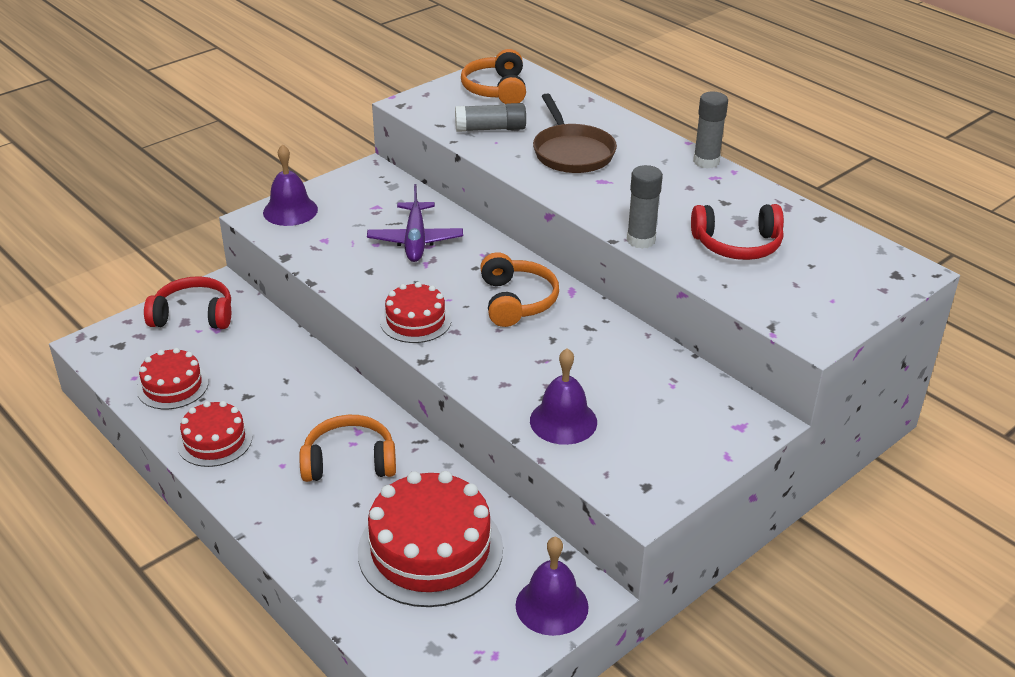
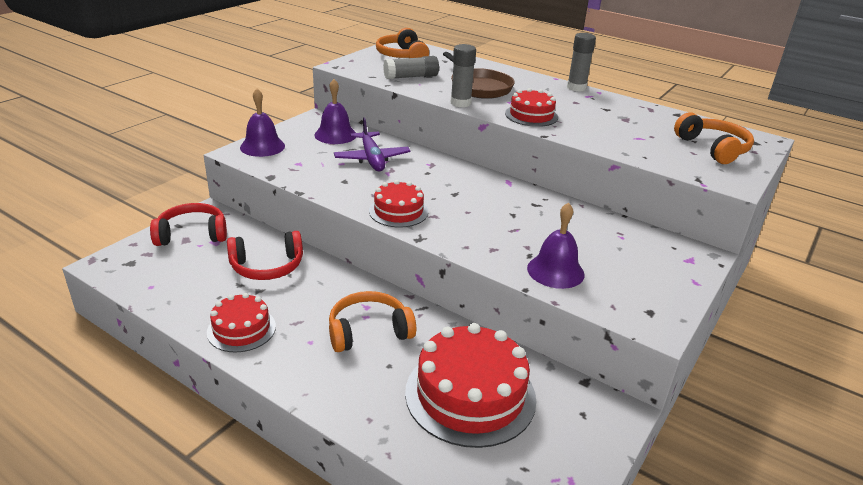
camera: 15 degrees left, 5 degrees down
(172, 386) = (189, 289): red cake -> red cake (531, 115)
(516, 301) = (471, 192): orange headphones -> orange headphones (713, 148)
(552, 606) = (596, 427): purple bell -> purple bell (335, 135)
(641, 240) = (564, 134): grey glue stick -> grey glue stick (460, 103)
(737, 245) = (634, 132): red headphones -> red headphones (267, 266)

